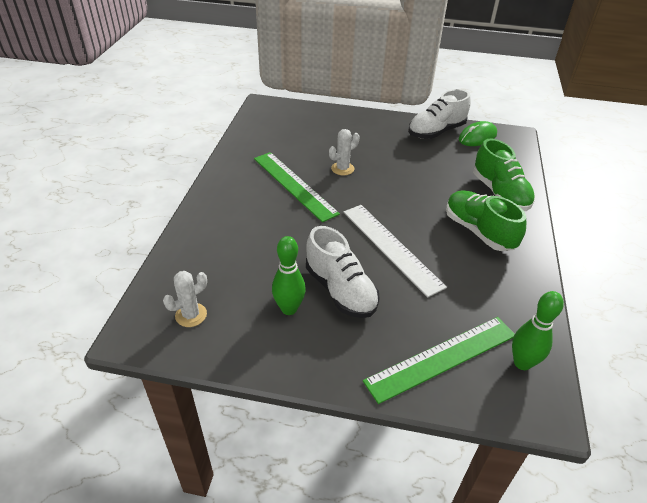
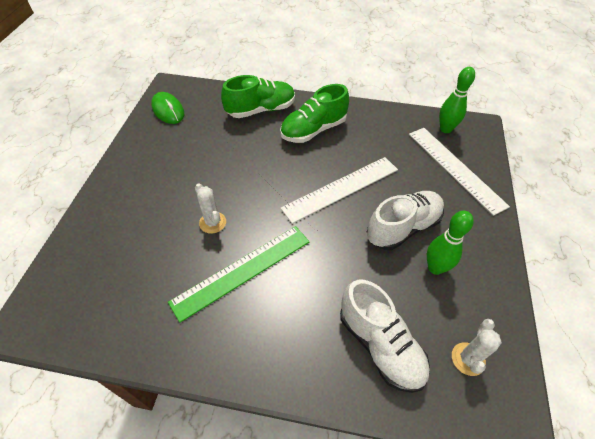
camera: 90 degrees left, 10 degrees up
(191, 315) = (468, 359): white cactus -> white cactus turned 60 degrees clockwise
(436, 132) = (151, 138): white shoe -> white shoe (380, 345)
(442, 358) = (455, 168): green ruler -> white ruler

